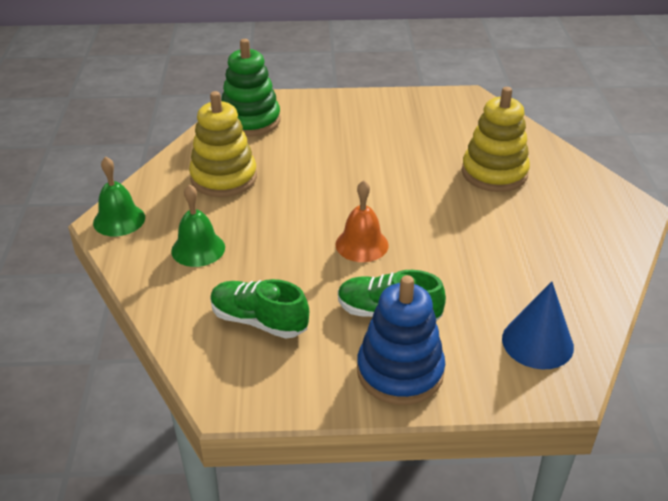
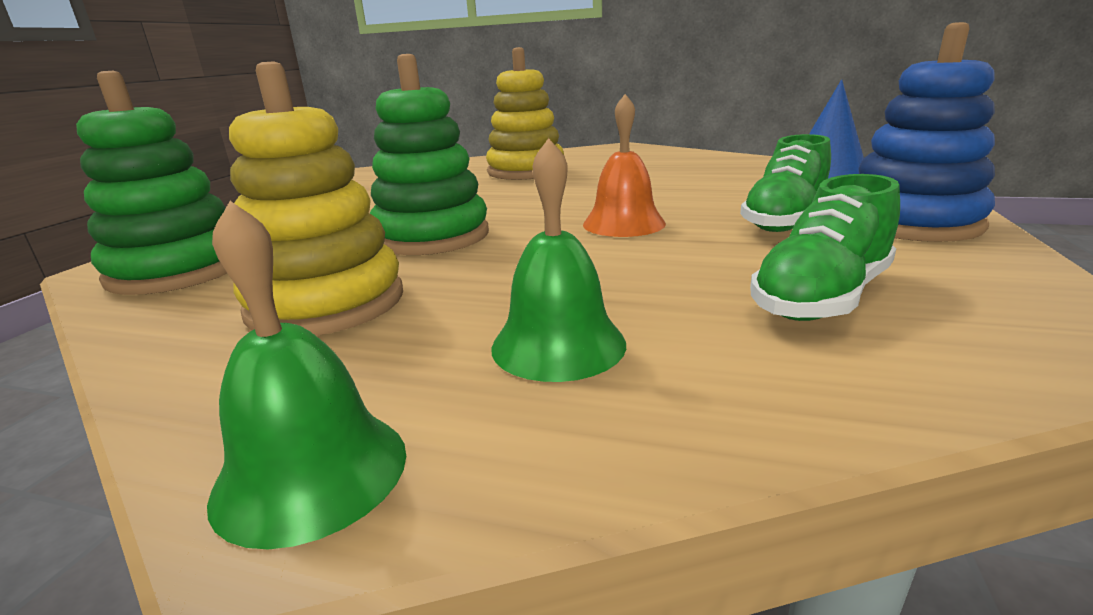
camera: 70 degrees left, 15 degrees down
(317, 178) = (432, 236): none -> green stacking toy

